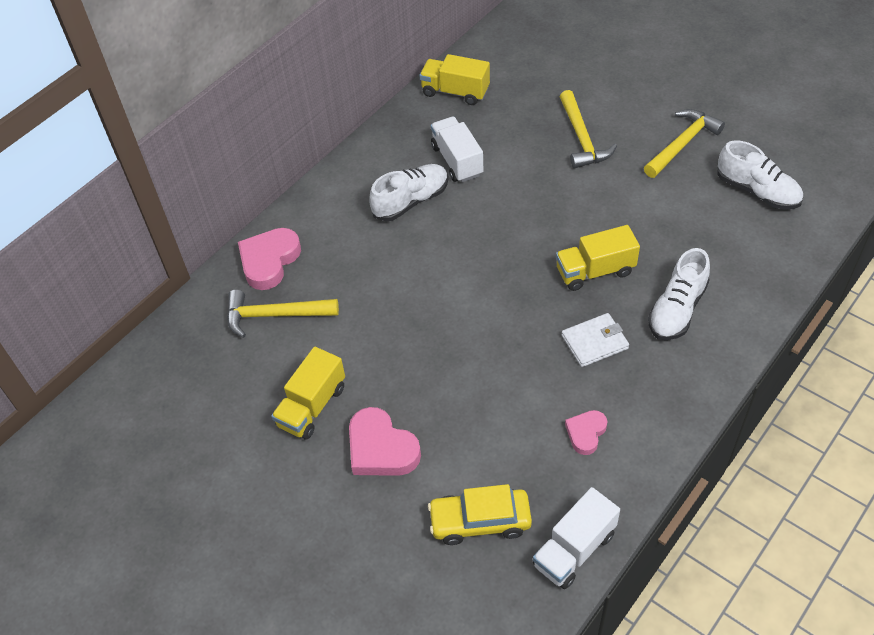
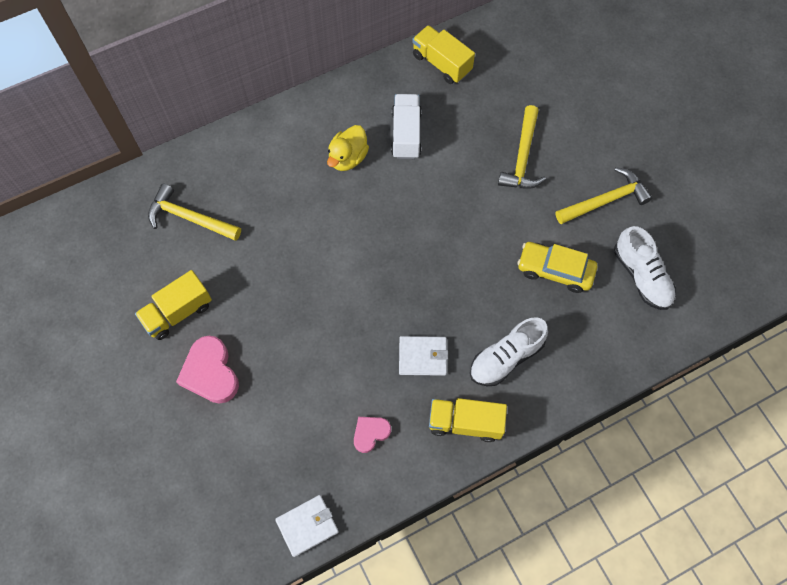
camera: 20 degrees right, 15 degrees up
(269, 261) = (209, 166): pink heart -> none
(411, 201) = (348, 158): white shoe -> yellow duck
(480, 521) = (251, 469): yellow car -> yellow car (555, 270)
(574, 549) = (307, 526): white truck -> white wallet
(595, 271) = (460, 291): yellow truck -> yellow truck (465, 423)

